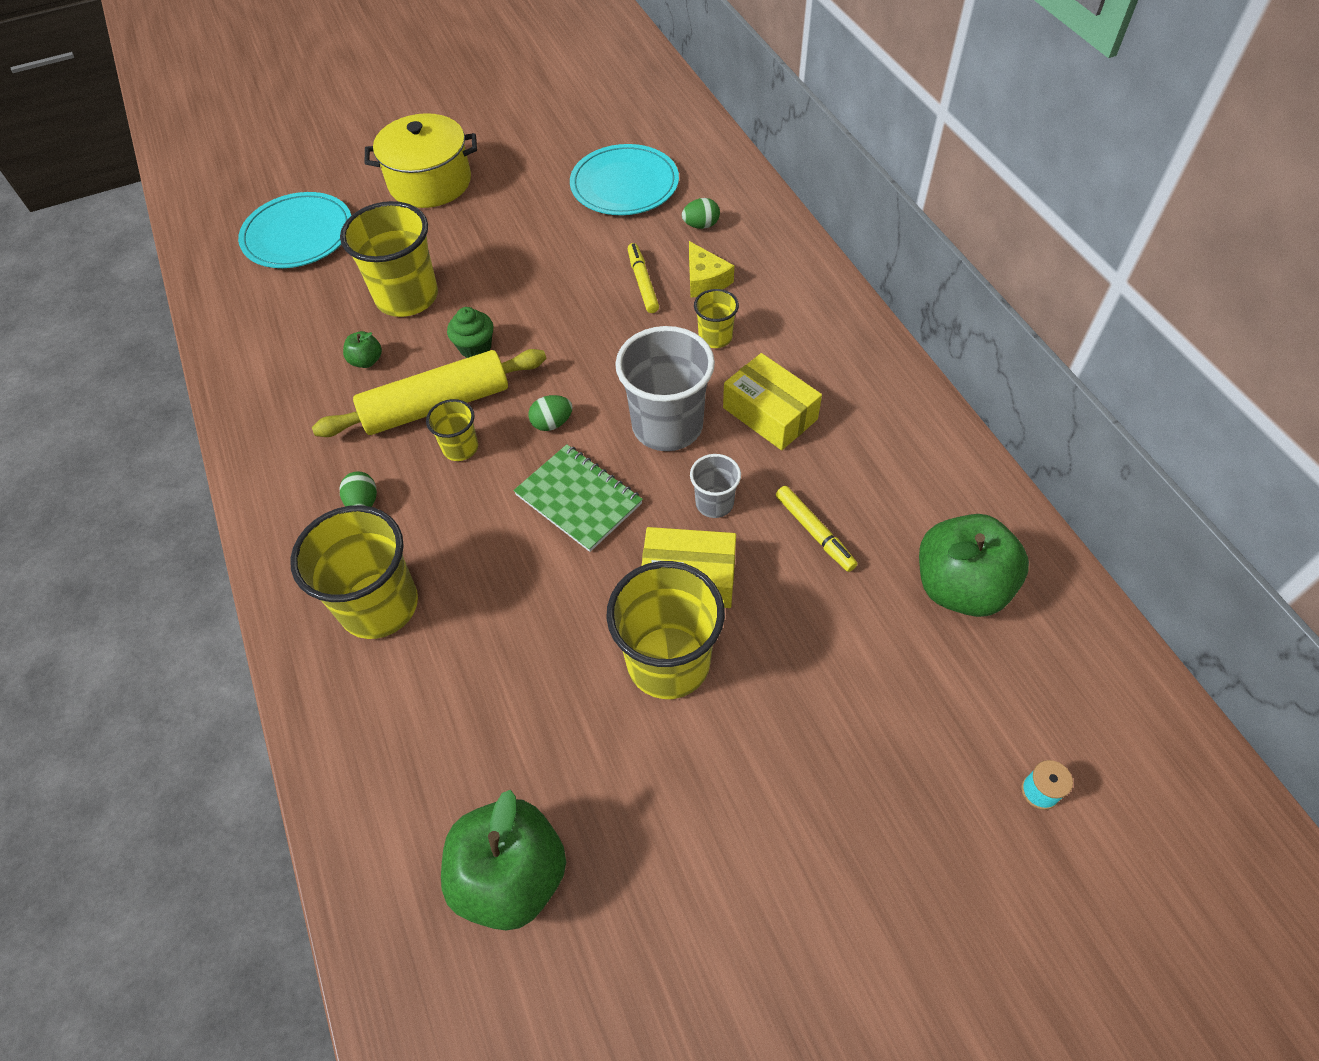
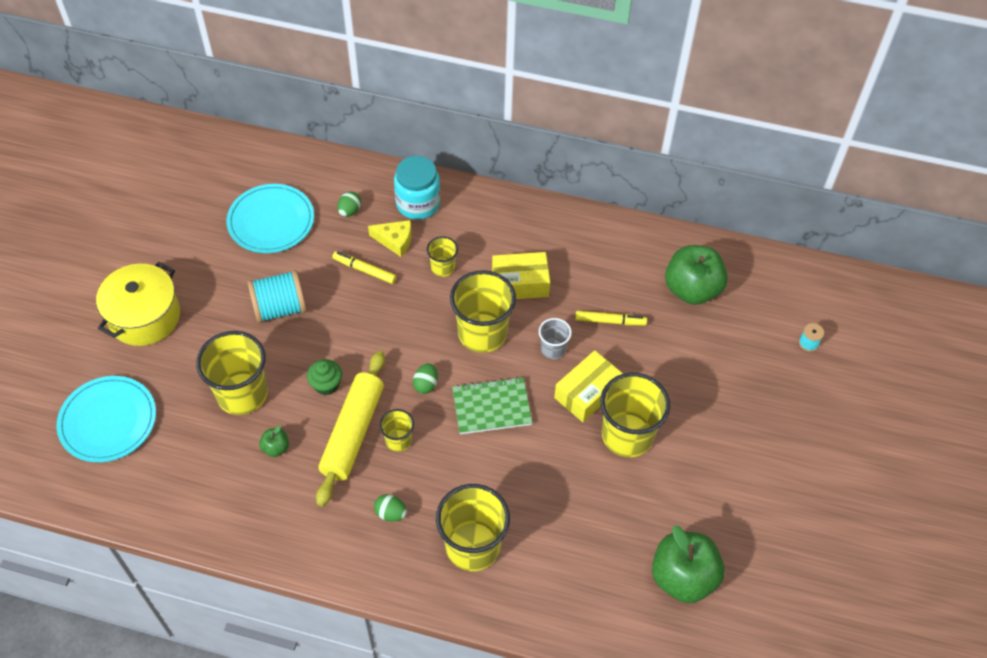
camera: 55 degrees left, 0 degrees up
(531, 256) = (280, 308): none -> turquoise spool
(667, 426) = (482, 333): grey cup -> yellow cup
(772, 265) = (418, 203): none -> turquoise jar

